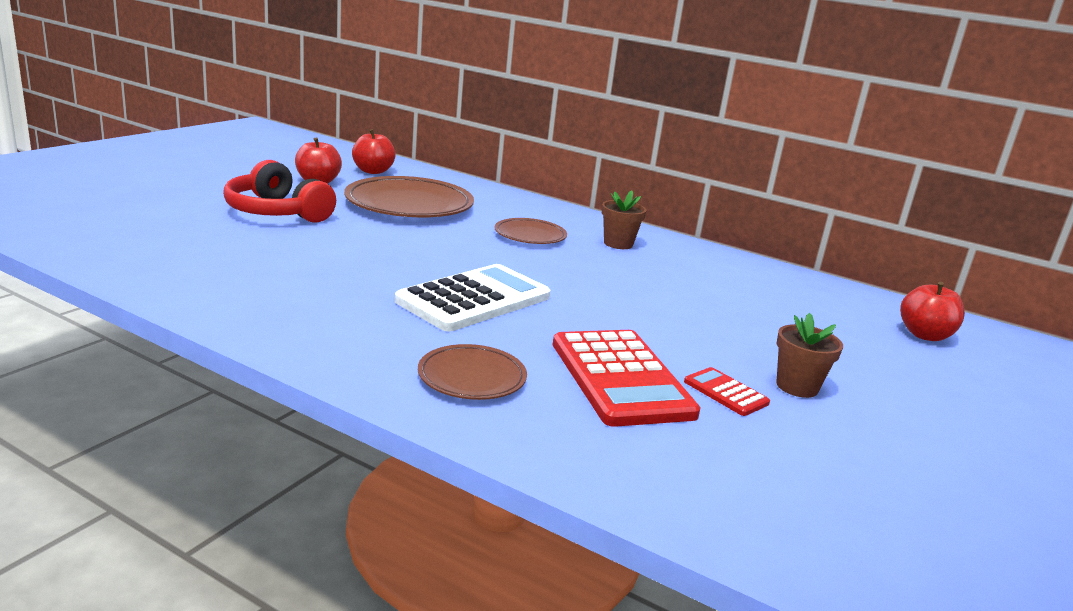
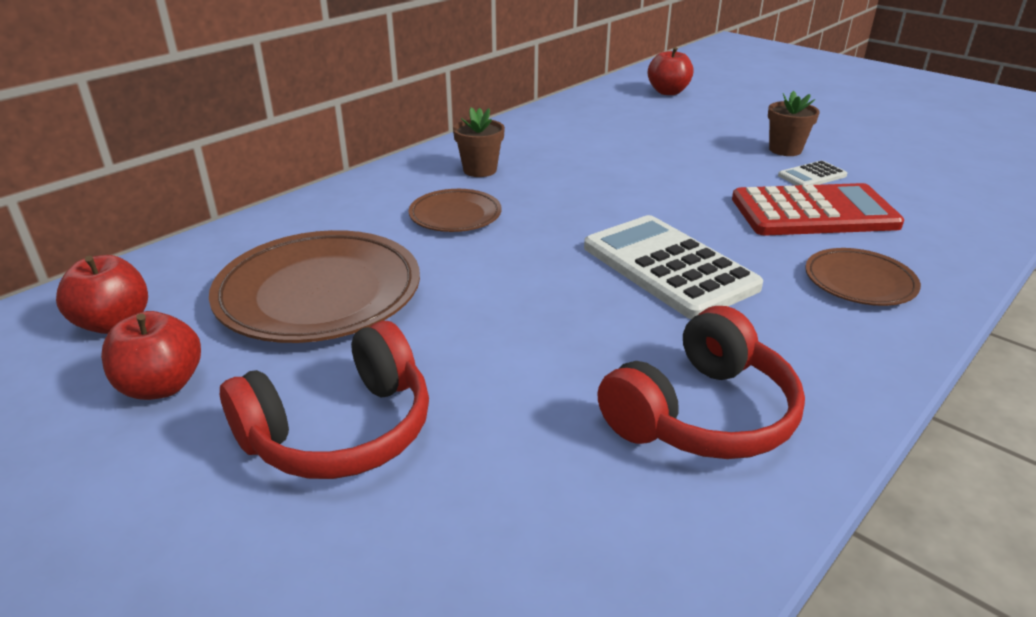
camera: 75 degrees left, 10 degrees up
(277, 293) = (702, 414): none -> red headphones
(725, 392) = (812, 176): red calculator -> white calculator

